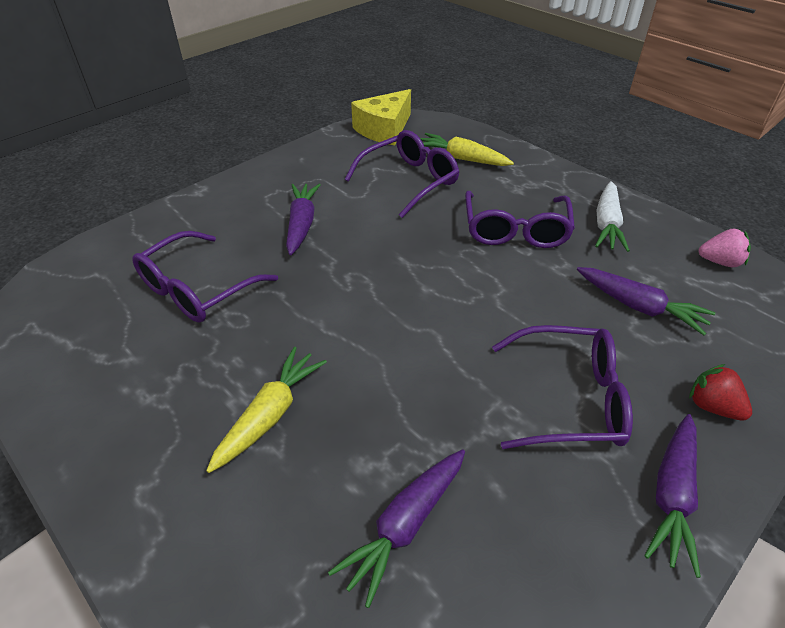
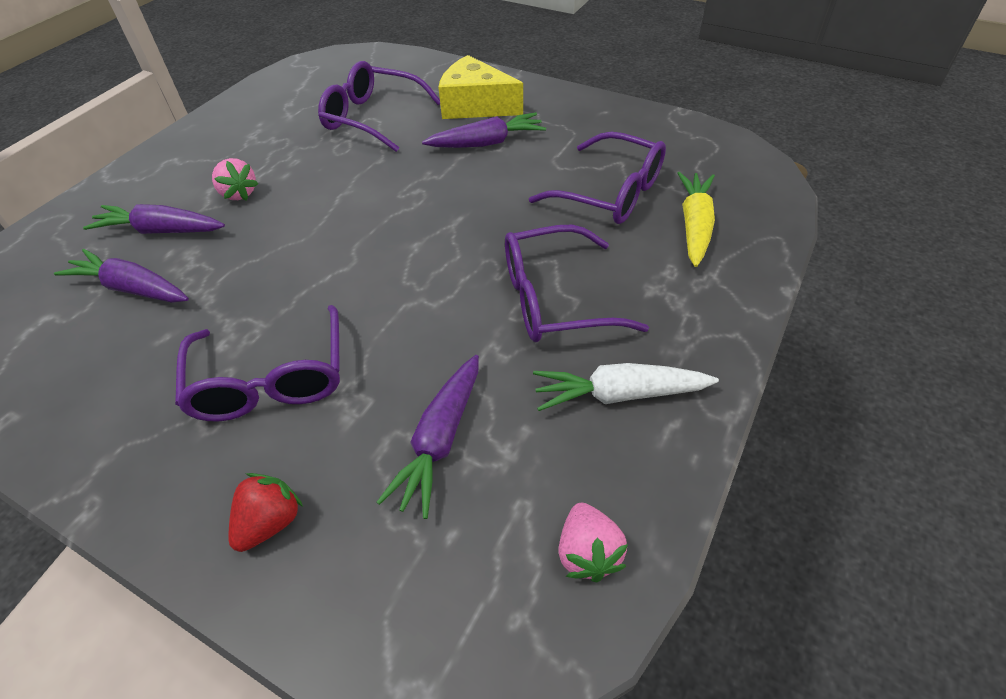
camera: 75 degrees right, 5 degrees up
(270, 415) = (239, 193): yellow carrot -> pink strawberry
(384, 129) = (714, 149): yellow cheese -> yellow cheese (475, 105)
(671, 496) = (145, 475): purple carrot -> purple carrot (161, 230)

